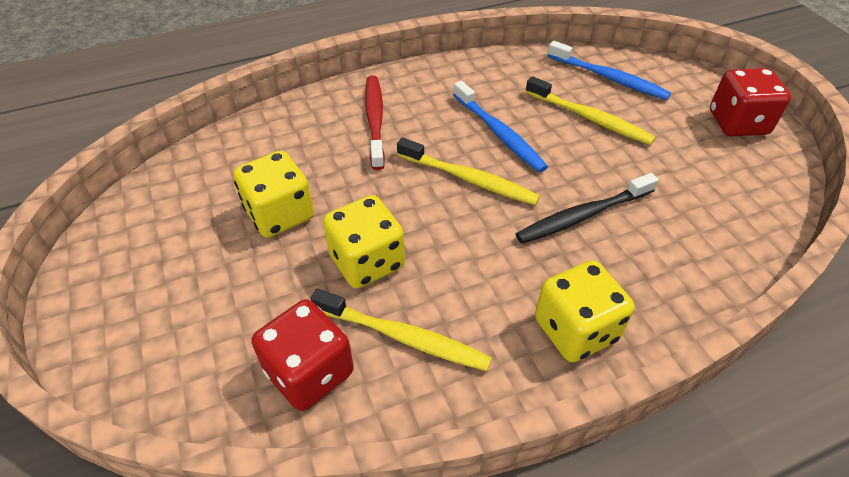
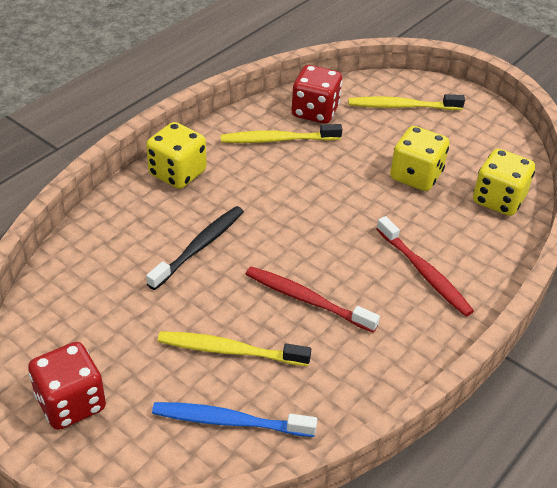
camera: 150 degrees right, 5 degrees down
(367, 261) = (331, 168): yellow dice -> yellow dice (498, 199)
(469, 179) = (304, 246): yellow toothbrush -> yellow toothbrush (402, 106)
(499, 133) = (307, 300): blue toothbrush -> red toothbrush

